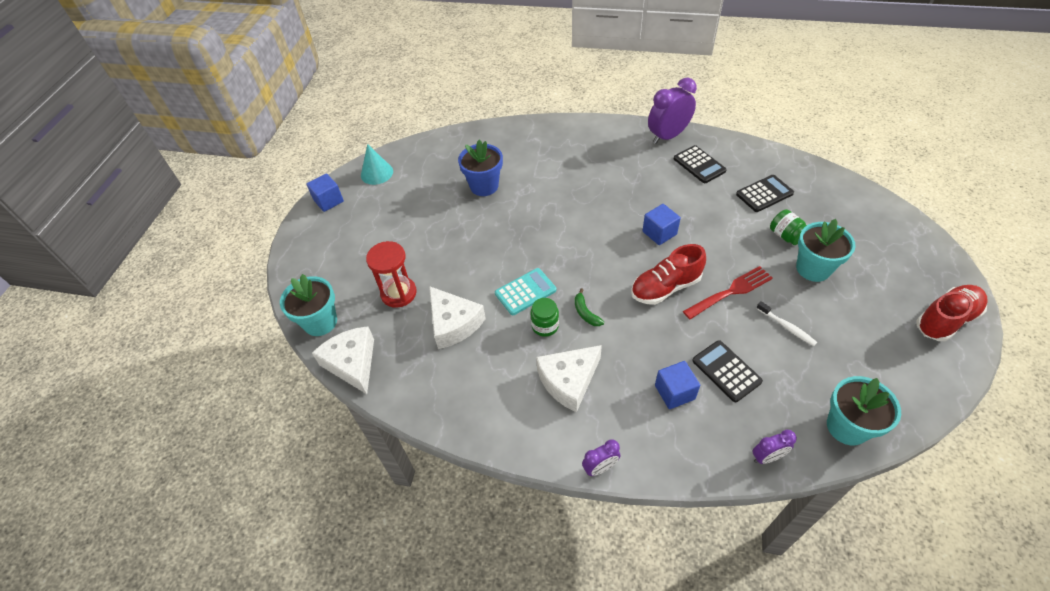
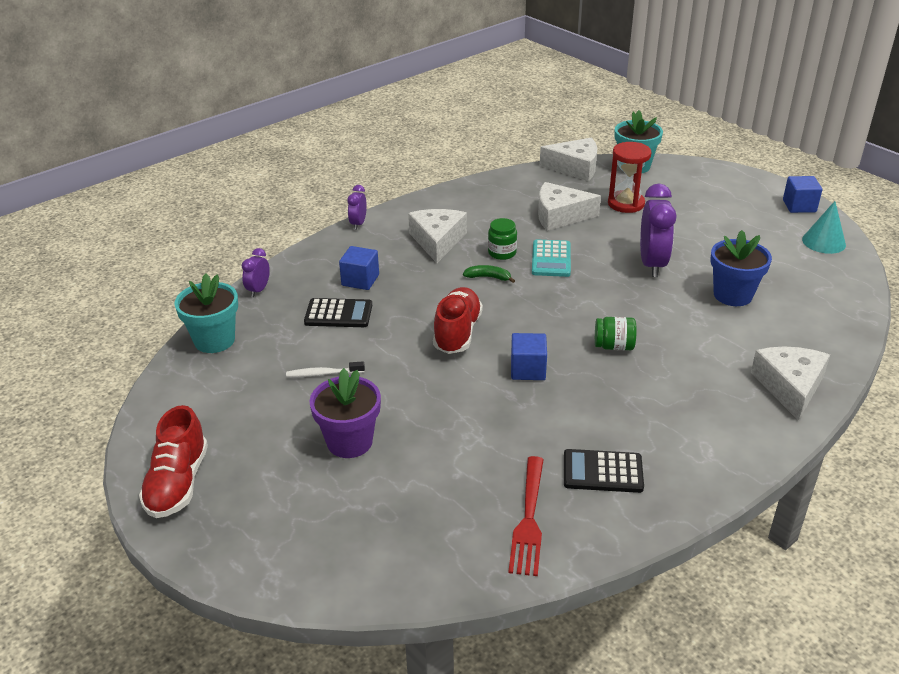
camera: 125 degrees right, 15 degrees down
(556, 134) = (790, 387): none -> white cheese
(668, 136) = (692, 482): purple clock -> purple clock (652, 264)
(731, 292) = (401, 367): red fork -> red fork (528, 519)
(764, 194) = (489, 491): black calculator -> none
(785, 236) = (411, 457): green jar -> green jar (614, 346)
(813, 268) = (349, 442): turquoise flower pot -> purple flower pot

